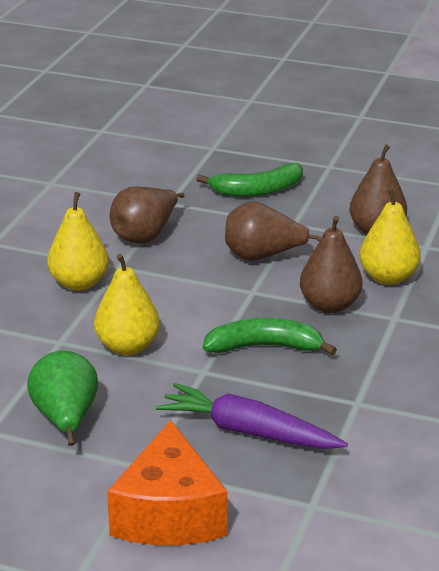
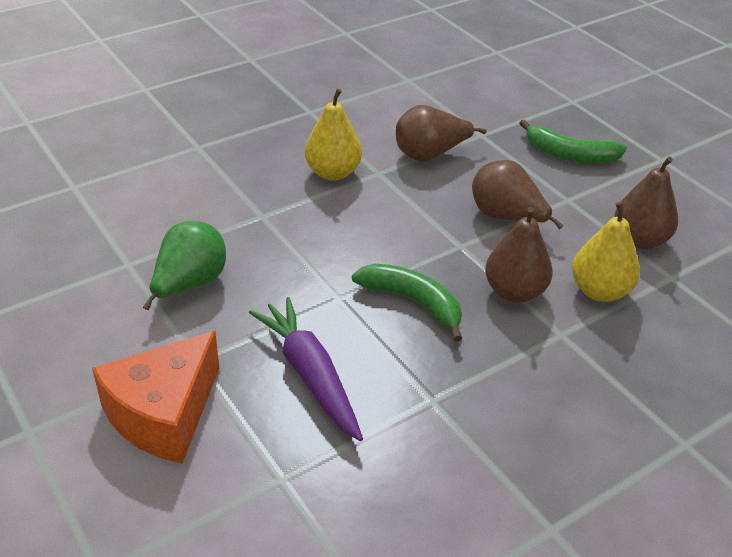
camera: 35 degrees right, 10 degrees up
(127, 347) = (306, 245): yellow pear -> none

